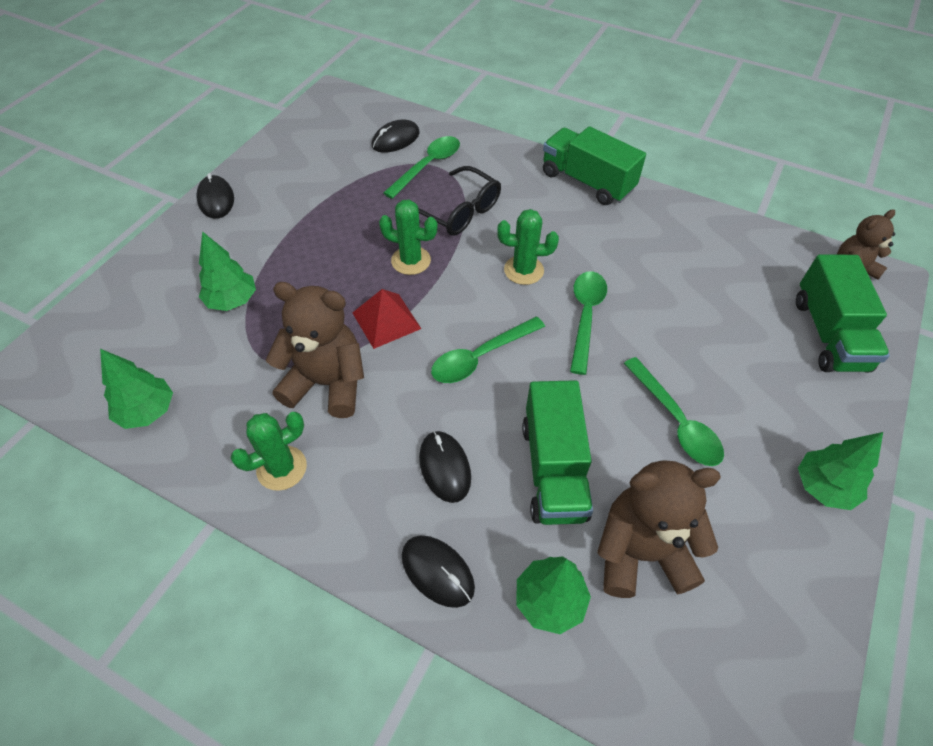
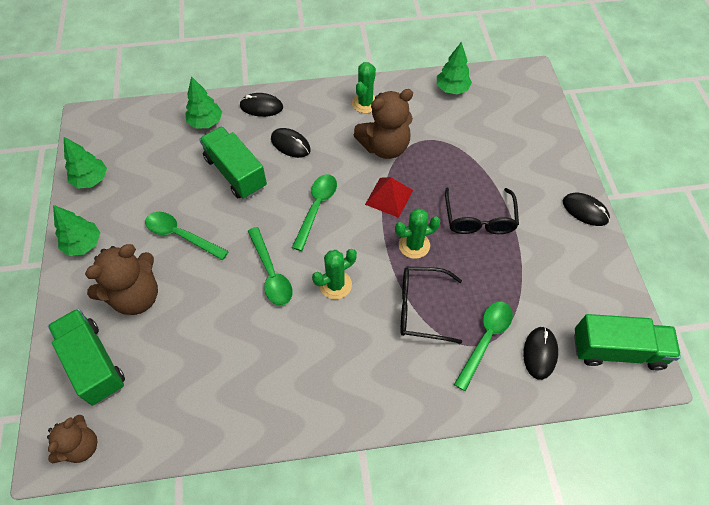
camera: 145 degrees right, 5 degrees up
(232, 301) = (484, 156): green tree -> green tree (91, 180)
(320, 247) = (479, 219): none -> black glasses
(428, 166) = (485, 340): green spoon -> green spoon turned 150 degrees counterclockwise
(587, 182) = (348, 412): green truck -> green truck (617, 350)
(641, 552) = (173, 161): brown teddy bear -> brown teddy bear (136, 296)

